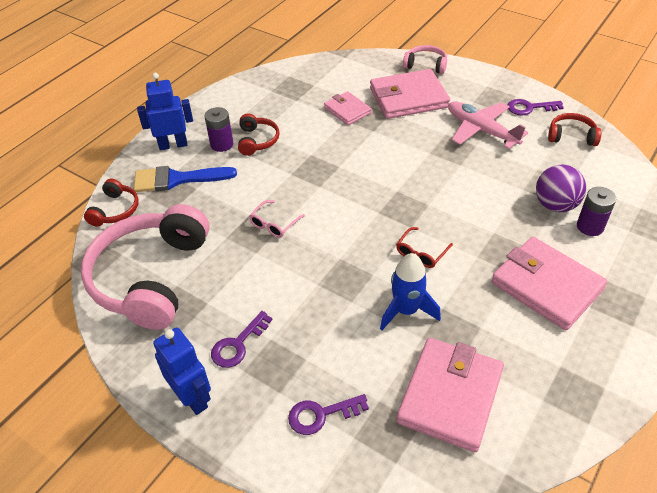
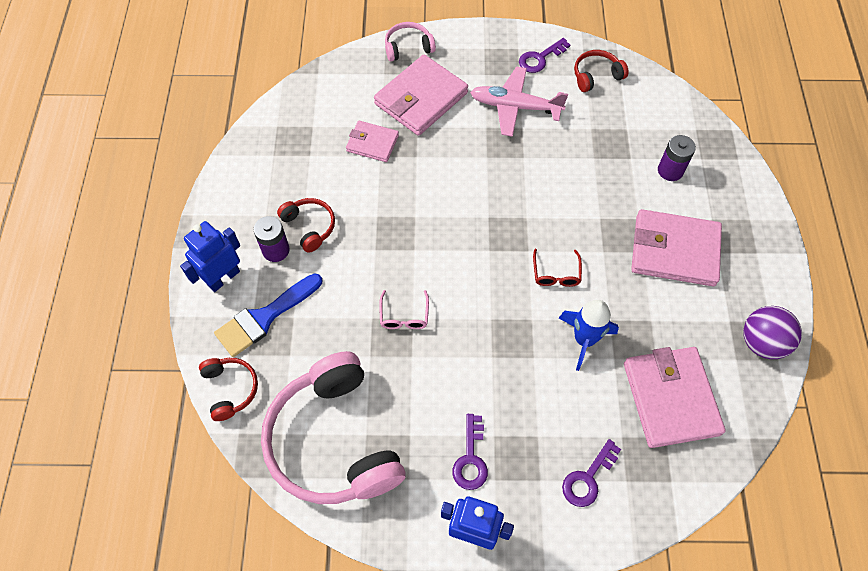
camera: 35 degrees left, 15 degrees up
(555, 205) = (630, 162): purple ball -> purple ball (762, 342)

